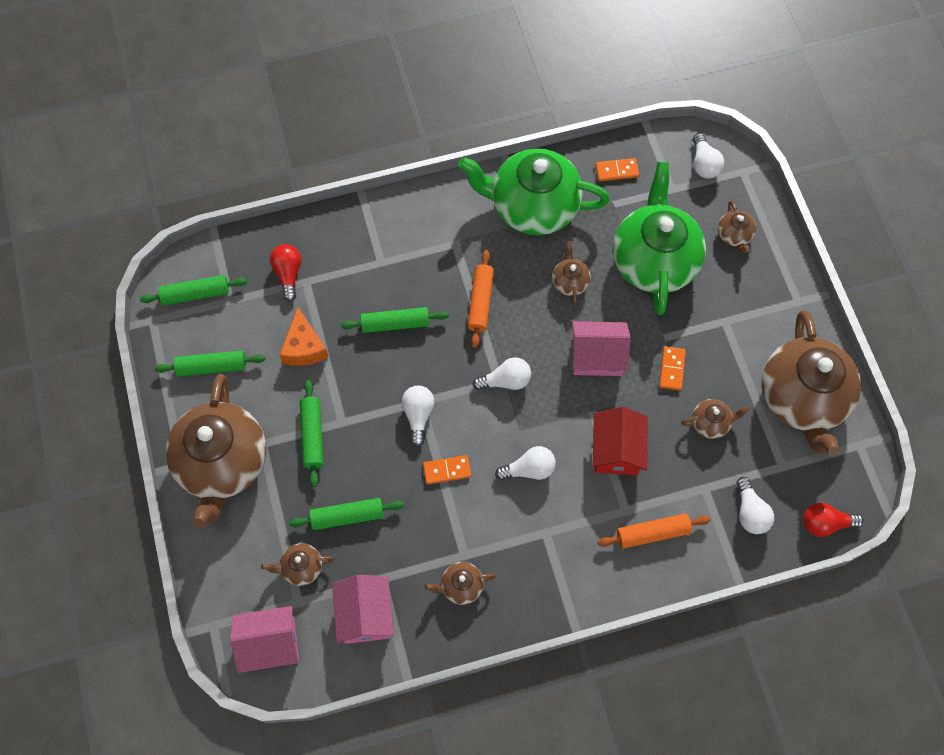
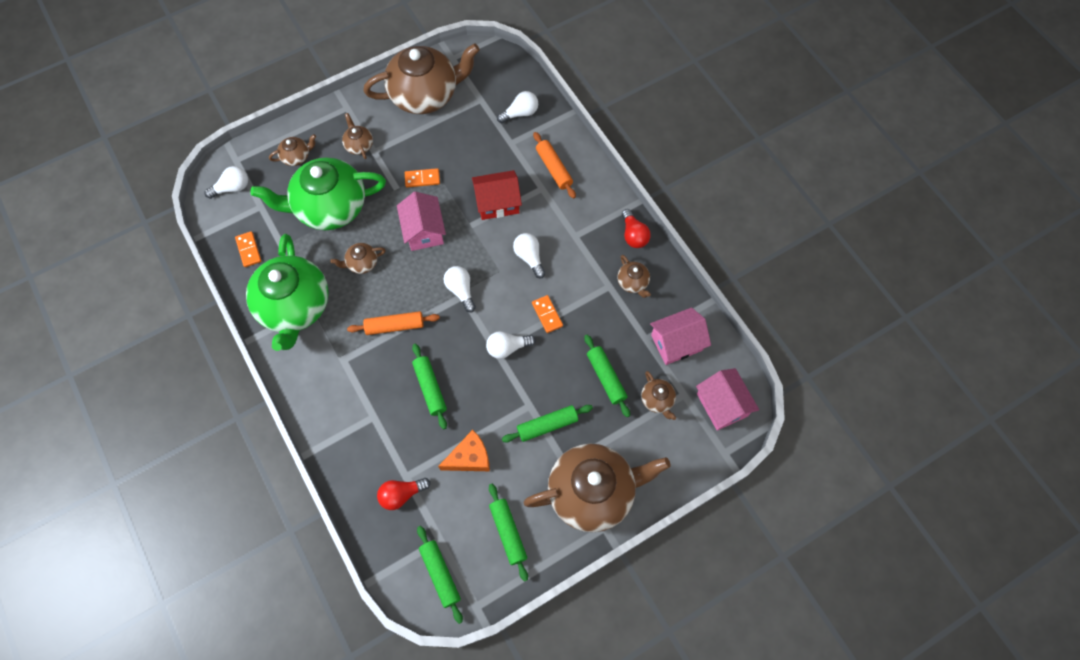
camera: 105 degrees left, 0 degrees up
(710, 423) = (459, 147): brown teapot -> brown teapot (359, 145)
(825, 523) = (515, 70): red light bulb -> red light bulb (633, 235)

